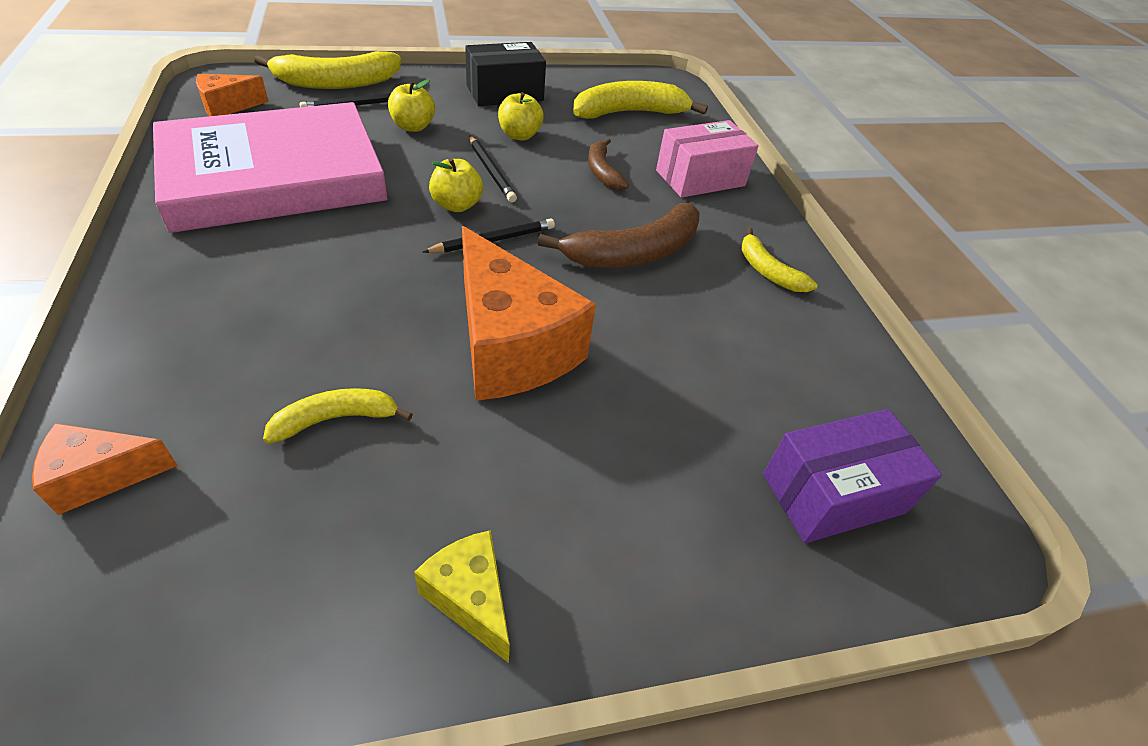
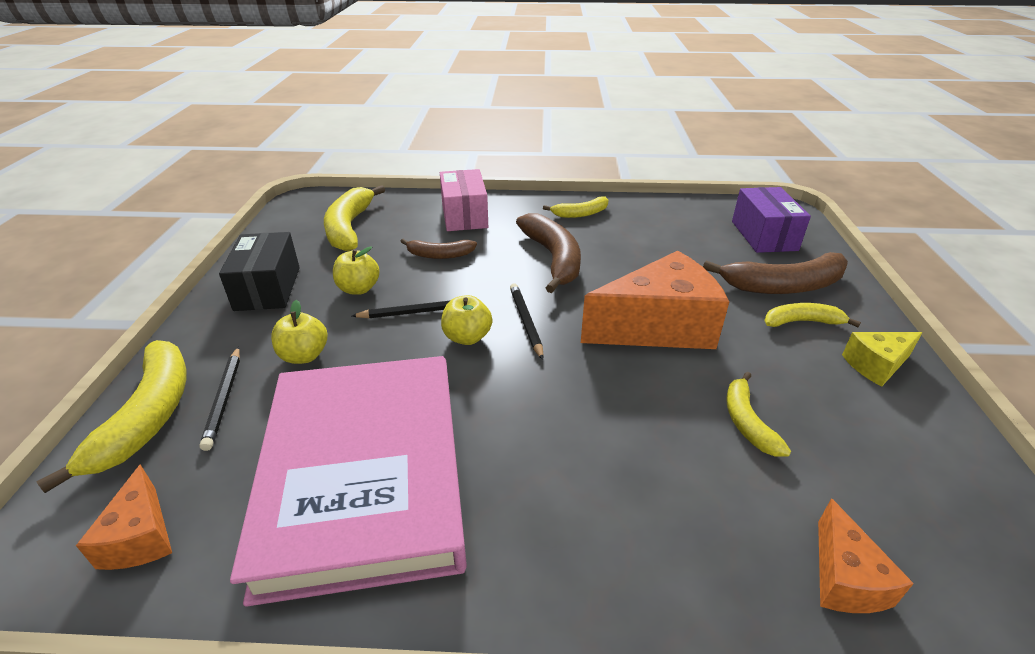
camera: 70 degrees left, 10 degrees down
(567, 511) = (801, 322): none -> yellow banana
(667, 501) = (783, 286): none -> brown banana

